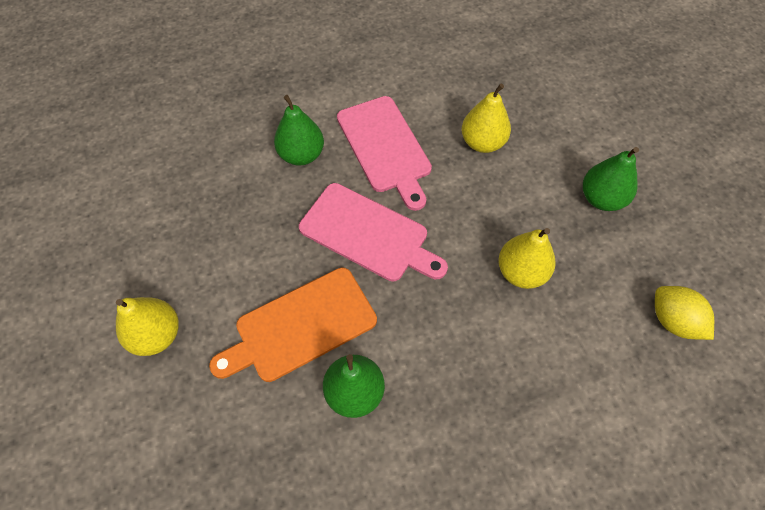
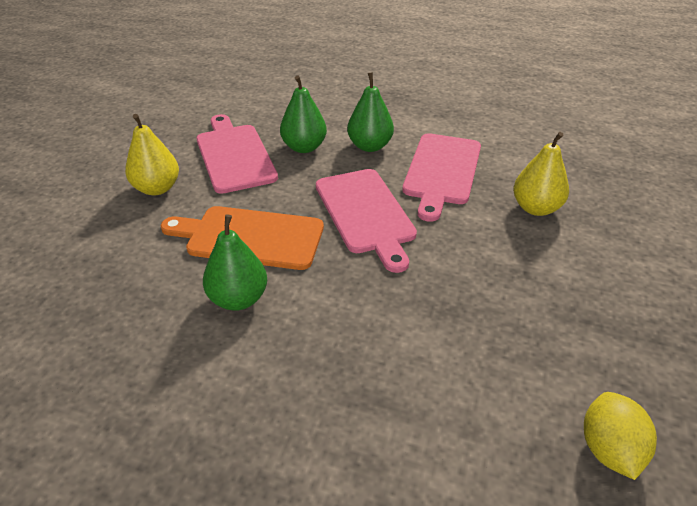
camera: 40 degrees right, 20 degrees down
(189, 245) = (234, 155): none -> pink cutting board
(521, 272) = (474, 310): yellow pear -> none
(601, 199) = (624, 306): green pear -> green pear (304, 147)

